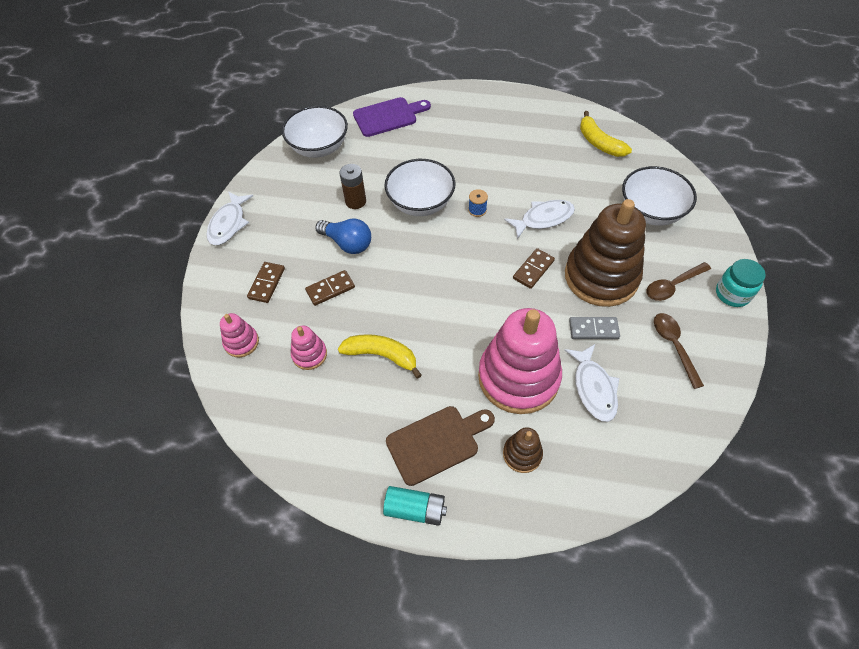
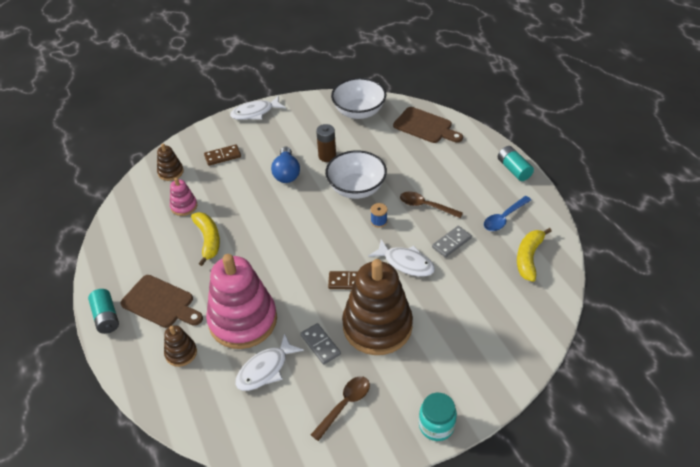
camera: 55 degrees right, 10 degrees down
(241, 342) = (170, 172): pink stacking toy -> brown stacking toy
(330, 289) = (242, 187): brown domino -> none
(388, 116) = (425, 126): purple cutting board -> brown cutting board
(495, 96) = (514, 169): none -> turquoise battery
(544, 132) = (504, 218): none -> blue spoon
(544, 177) = (451, 243): none -> grey domino
(650, 212) = (480, 328): white bowl -> none
(672, 286) = (408, 378): brown spoon -> brown spoon (425, 206)

